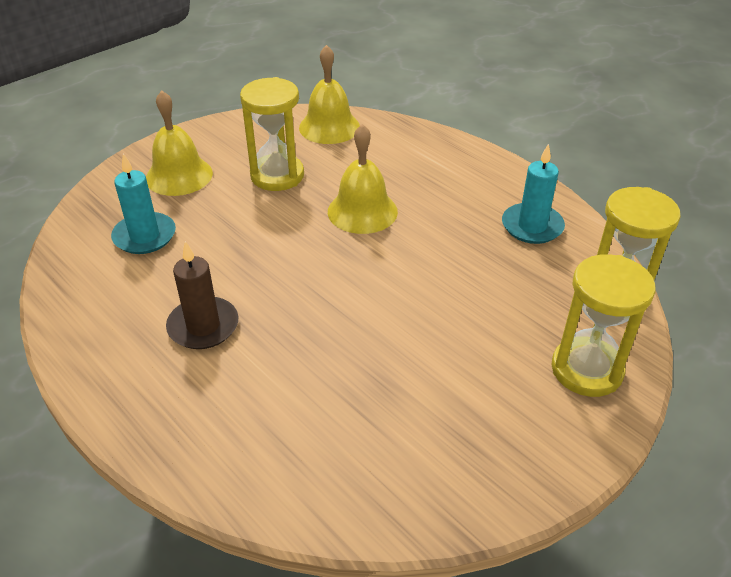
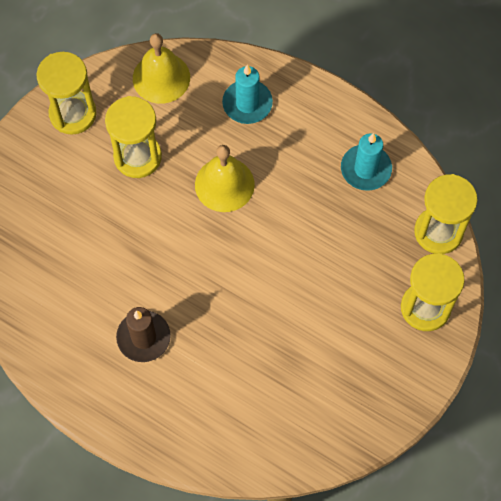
camera: 15 degrees left, 25 degrees up
(144, 236) = (56, 257): turquoise candle -> turquoise candle (247, 103)
(179, 176) = (51, 177): yellow bell -> none
(228, 136) = (73, 114): none -> yellow hourglass

